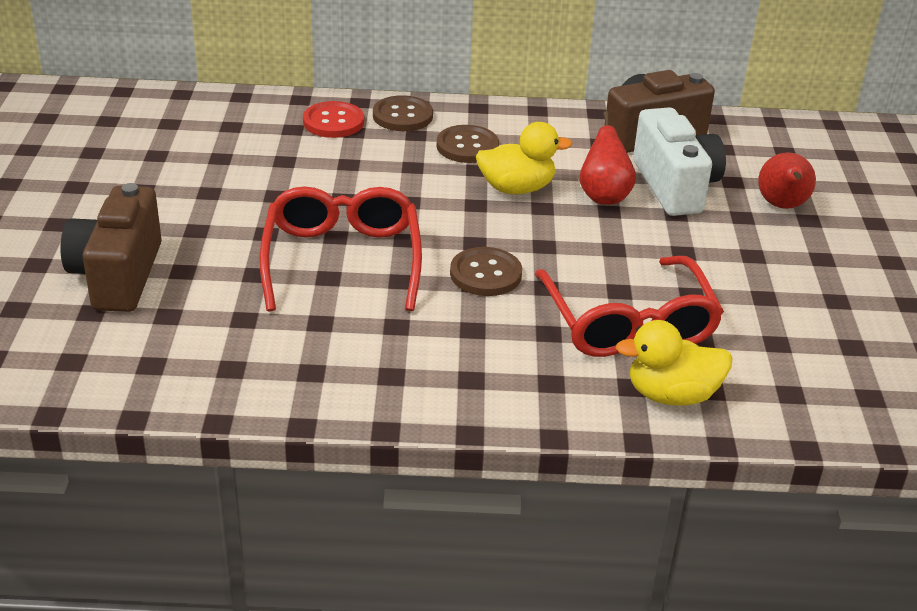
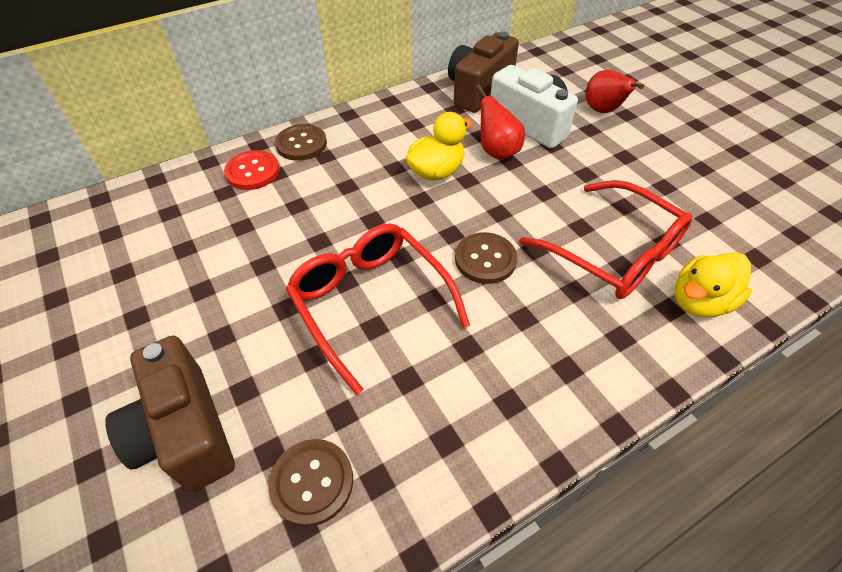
camera: 30 degrees left, 15 degrees up
(467, 146) = (371, 150): brown button -> brown button (312, 482)

